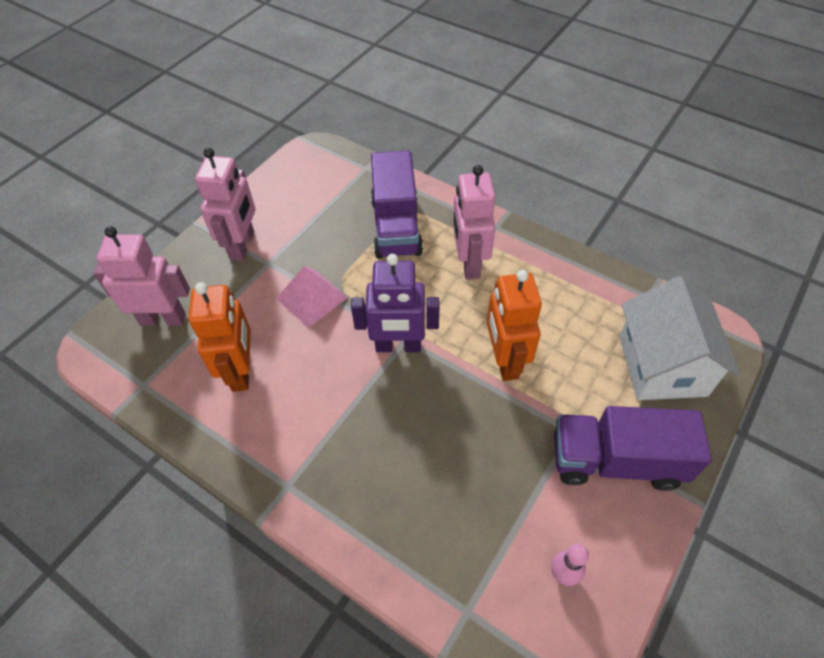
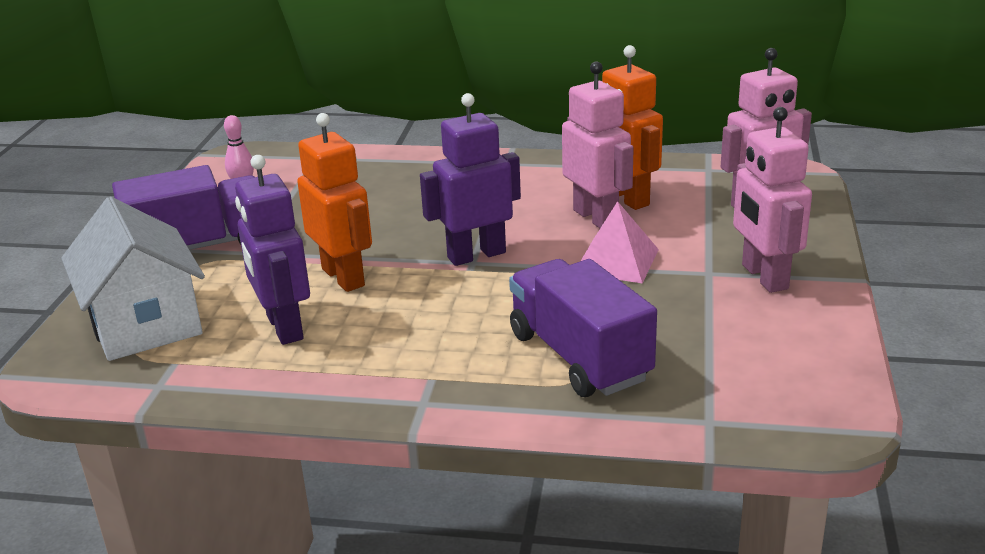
camera: 155 degrees right, 25 degrees down
(469, 263) = (439, 347): pink robot -> pink robot (596, 218)
(561, 320) = (283, 327): none -> purple robot

